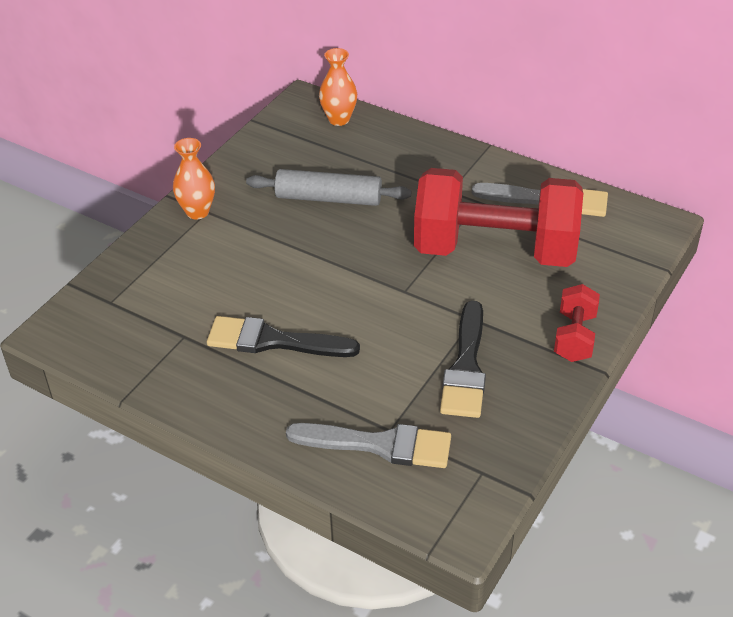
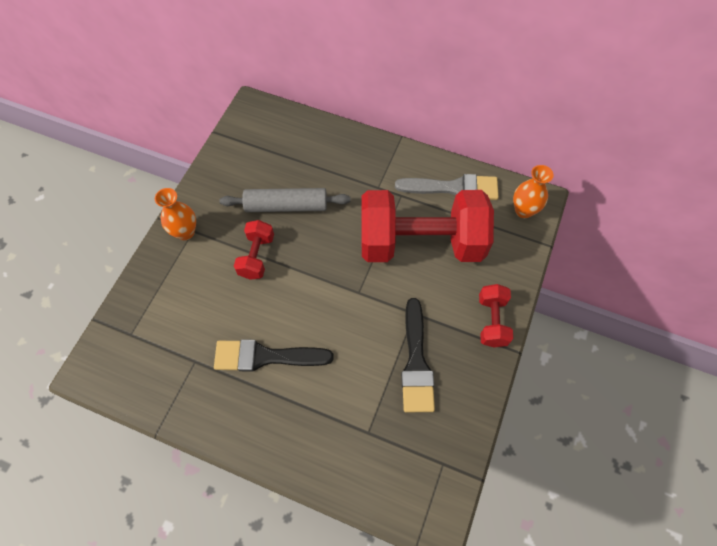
camera: 10 degrees left, 20 degrees up
(281, 243) = (257, 256): none -> red dumbbell
(339, 119) = (282, 124): orange vase -> orange vase (523, 210)
(379, 445) = (362, 449): grey brush -> none

